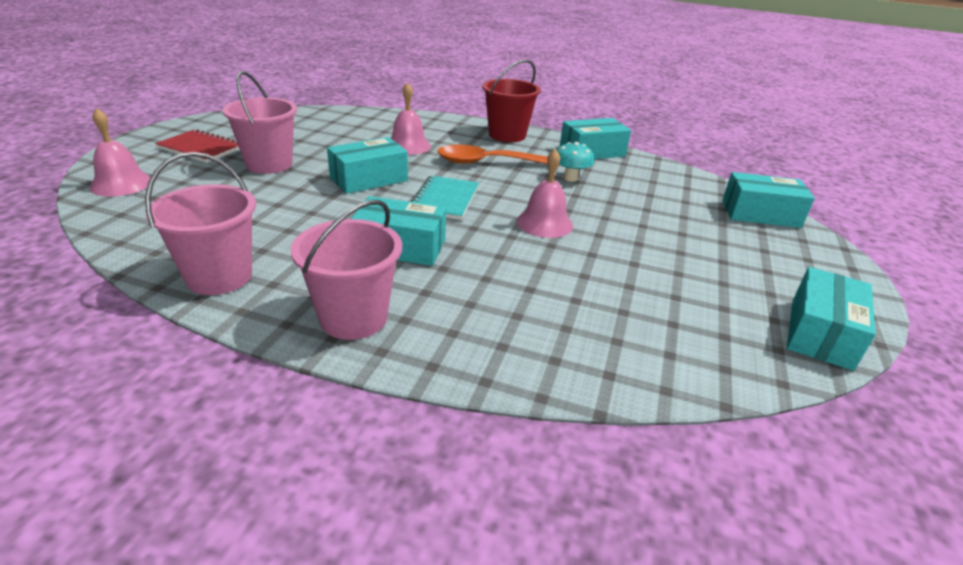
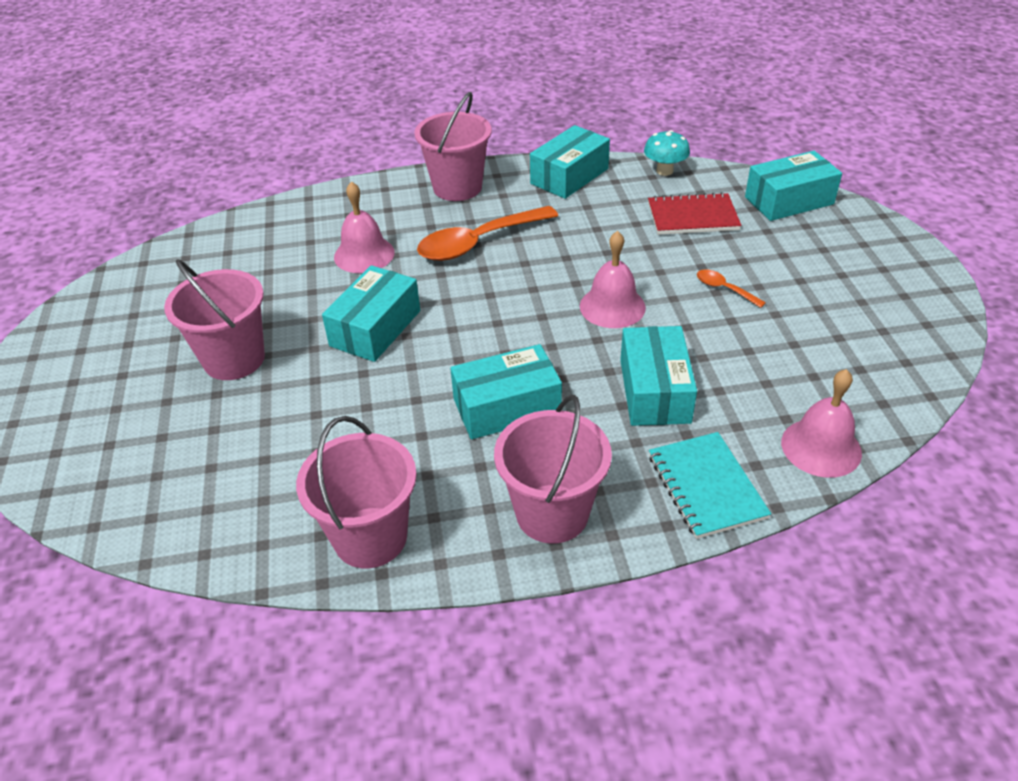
camera: 25 degrees left, 10 degrees up
(121, 184) = (88, 475): pink bell -> pink bell (821, 447)
(201, 148) = (115, 373): red notebook -> red notebook (692, 217)
(445, 200) = (487, 321): turquoise notebook -> turquoise notebook (706, 486)
(507, 135) = (457, 187): red bucket -> pink bucket
(570, 178) = (582, 228): turquoise mushroom -> turquoise mushroom (664, 171)
(648, 244) = (724, 289): none -> orange spoon
(820, 333) = (924, 328): turquoise box -> turquoise box (654, 391)

